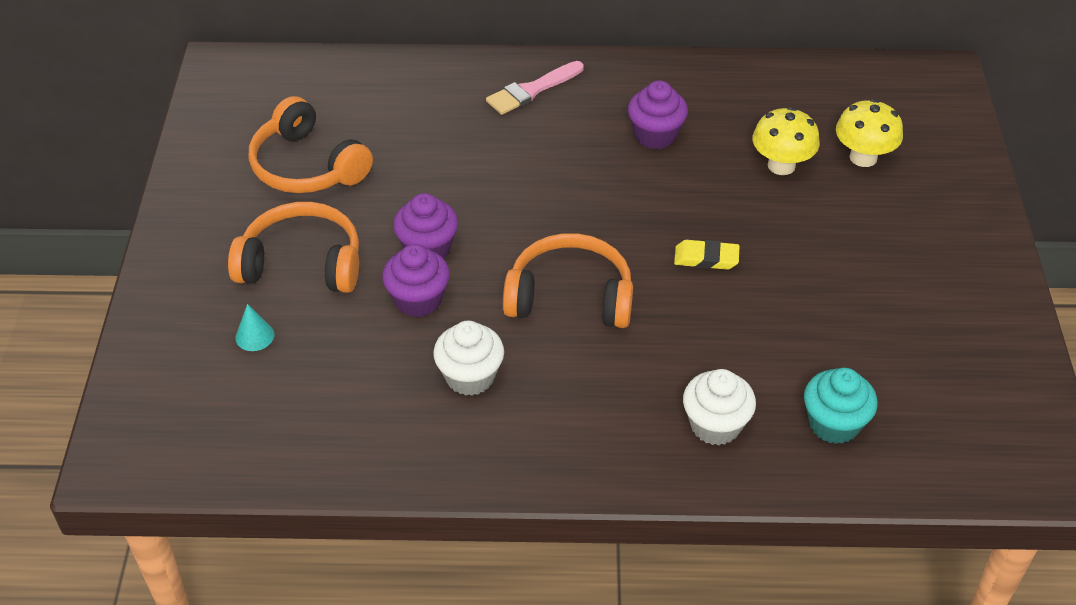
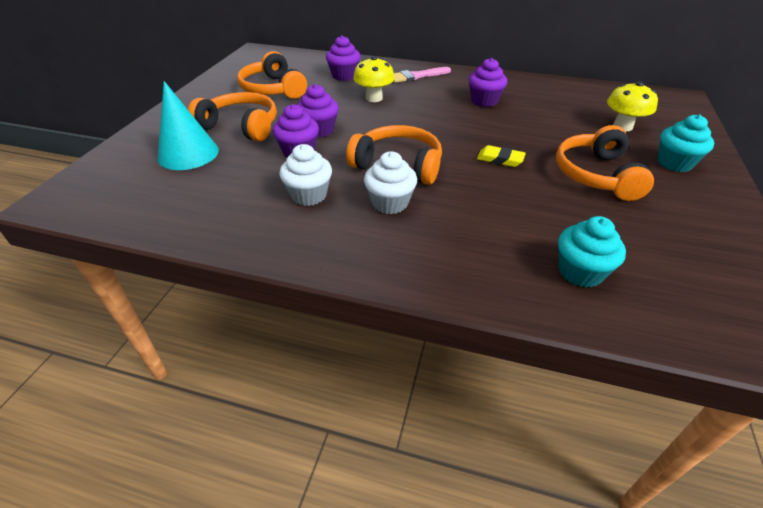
camera: 15 degrees right, 5 degrees down
(254, 336) = (188, 154): turquoise cone -> turquoise cone, size x2.30
(410, 111) = (344, 76): none -> purple cupcake
(715, 425) = (478, 255): white cupcake -> white cupcake (390, 203)
(781, 165) = (564, 123): yellow mushroom -> yellow mushroom (374, 98)
(837, 263) = (596, 175): none -> orange headphones
(934, 220) = (674, 163): none -> turquoise cupcake

